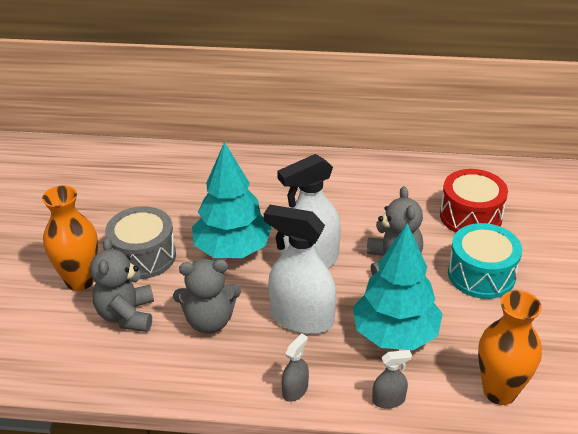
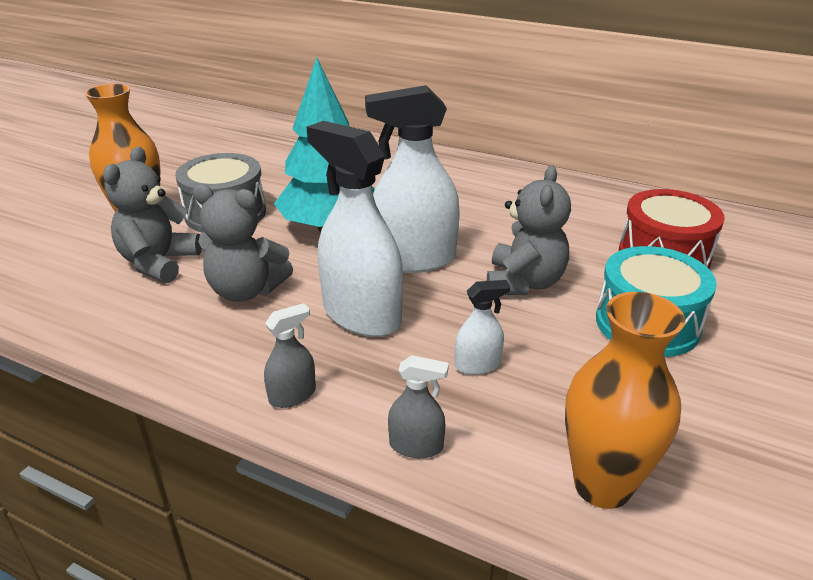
camera: 20 degrees right, 5 degrees down
(395, 334) = (477, 365): turquoise tree -> white spray bottle

